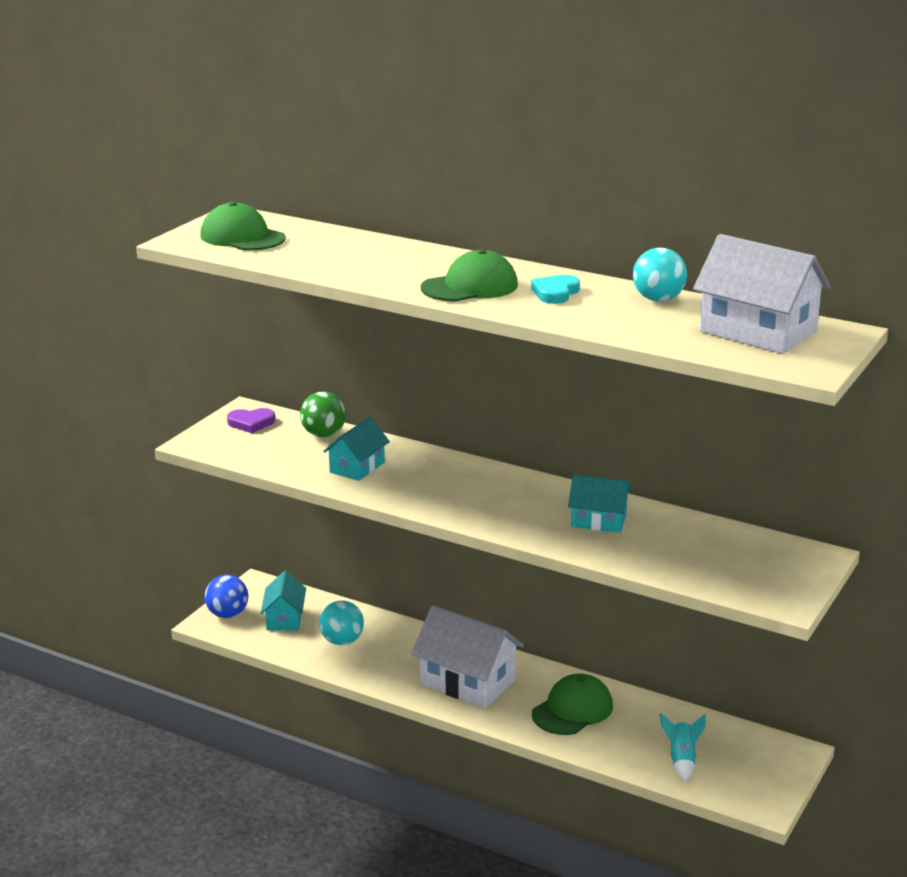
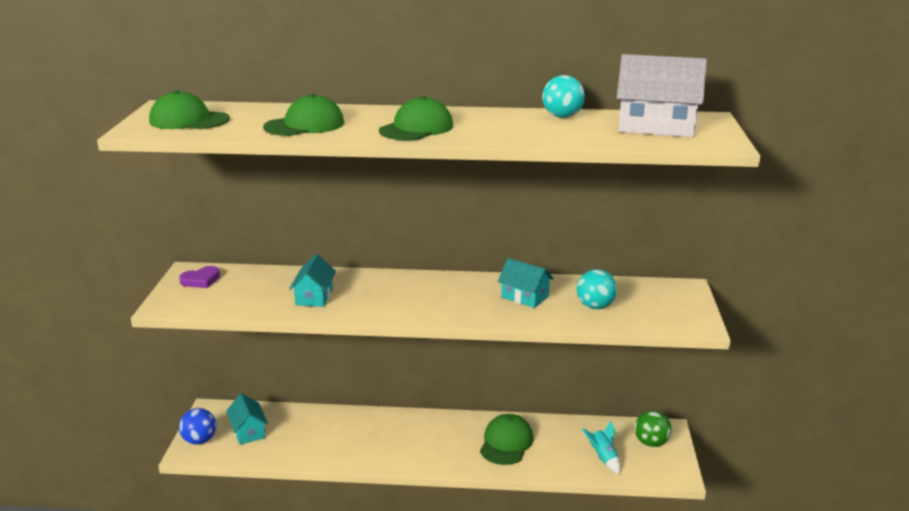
camera: 25 degrees left, 0 degrees up
(323, 434) = (267, 277): green ball -> green ball (651, 443)
(342, 641) = (305, 437): turquoise ball -> turquoise ball (595, 306)
(354, 263) = (305, 125): none -> green cap
(467, 682) = (419, 443): white house -> none
(555, 293) = (485, 123): turquoise heart -> none
(598, 521) = (525, 297): turquoise house -> turquoise house turned 45 degrees clockwise

